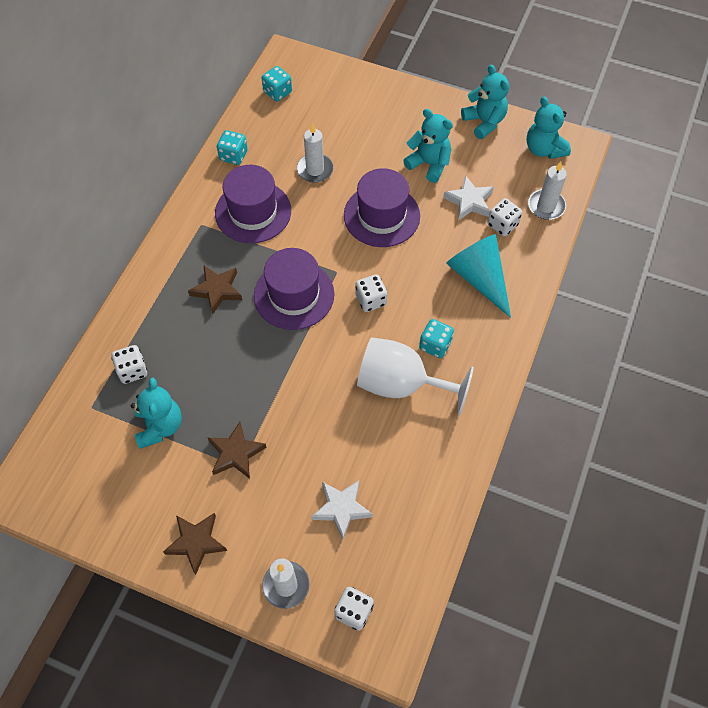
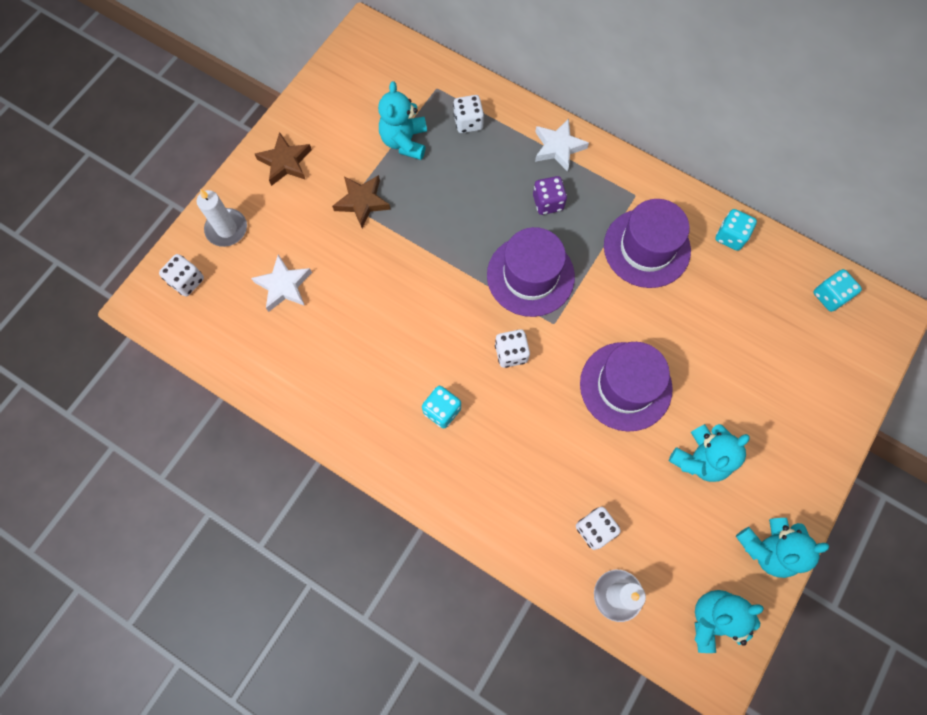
camera: 100 degrees right, 10 degrees up
(160, 426) = (404, 141): turquoise teddy bear -> turquoise teddy bear turned 90 degrees clockwise
(217, 290) = (548, 202): brown star -> purple dice
(315, 170) = (702, 322): white candle -> none
(401, 384) = (402, 365): white goblet -> none
(469, 201) = (636, 496): white star -> white star (558, 147)
(479, 278) = (521, 481): turquoise cone -> none

